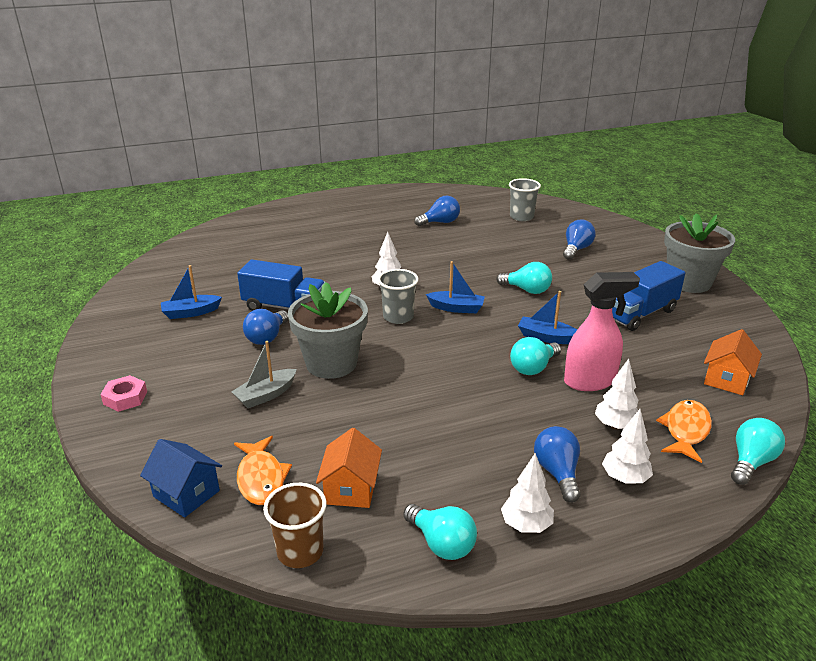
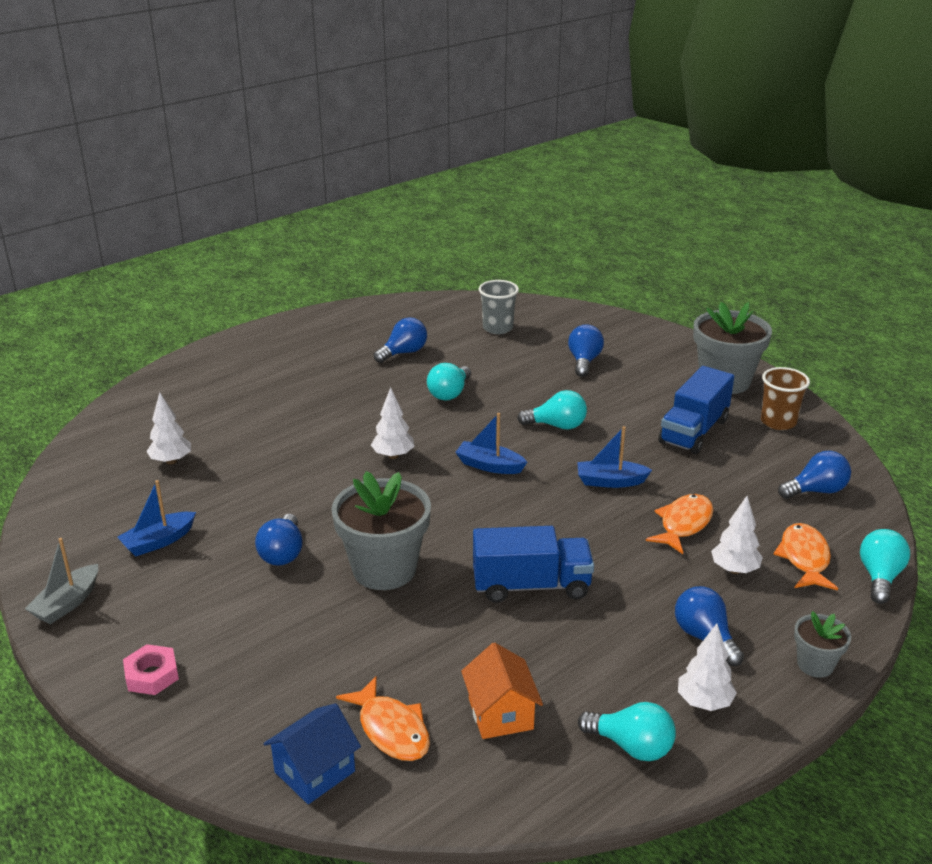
camera: 20 degrees left, 0 degrees up
(186, 493) = (315, 771): blue house -> blue house turned 60 degrees counterclockwise
(266, 395) = (330, 628): grey boat -> grey boat (67, 603)
(284, 307) = (278, 508): blue truck -> blue truck (531, 586)
(300, 551) = (489, 799): brown cup -> brown cup (778, 422)
(398, 317) = (428, 491): grey cup -> none
(456, 308) = (489, 466): blue boat -> blue boat turned 150 degrees counterclockwise
(533, 368) = (616, 522): turquoise light bulb -> turquoise light bulb (449, 393)
(590, 381) = (683, 524): pink spray bottle -> orange fish
(624, 478) = (772, 626): white tree -> white tree (171, 461)
(647, 520) = (815, 664): none -> grey flower pot
(727, 379) = (816, 491): orange house -> blue light bulb

